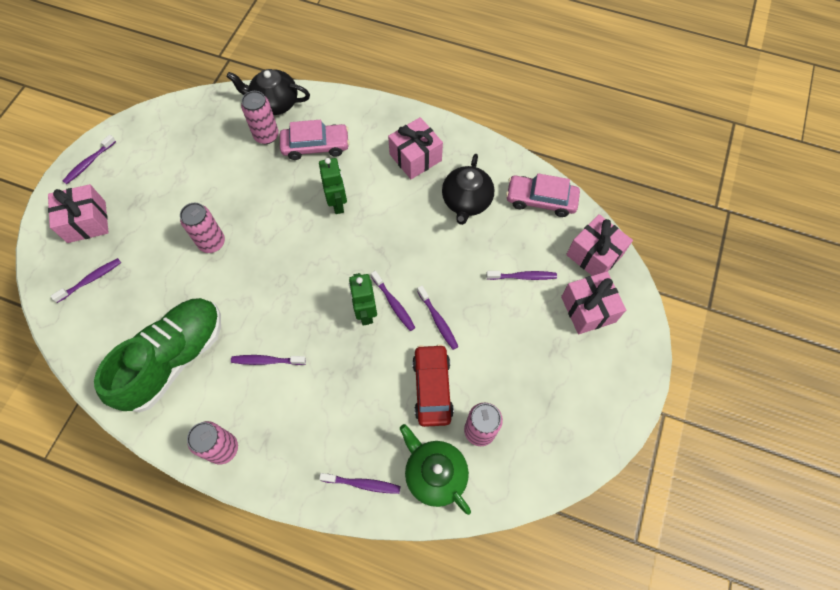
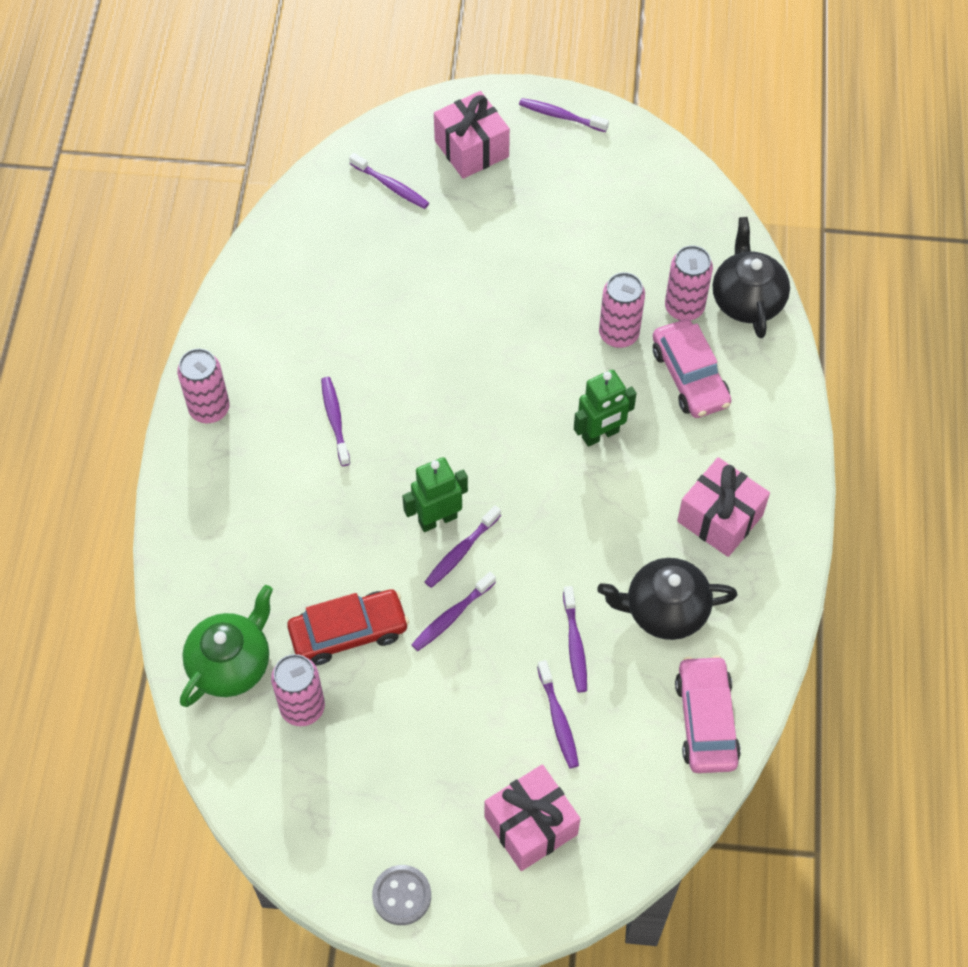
camera: 75 degrees right, 5 degrees down
(174, 359) = (310, 316): green shoe -> none
(212, 242) = (486, 300): pink can -> pink can (618, 334)
(362, 484) = (200, 579): purple toothbrush -> purple toothbrush (575, 644)
(594, 255) = (630, 820): pink gift -> none
(621, 396) = (401, 896): none -> grey button

